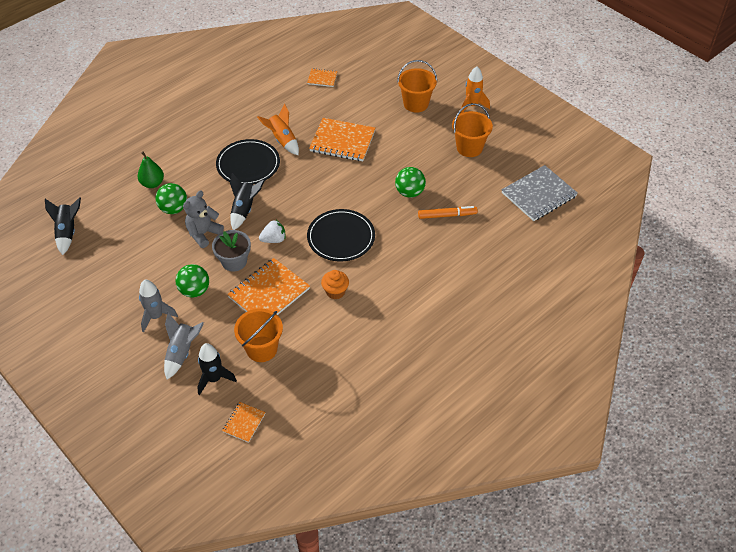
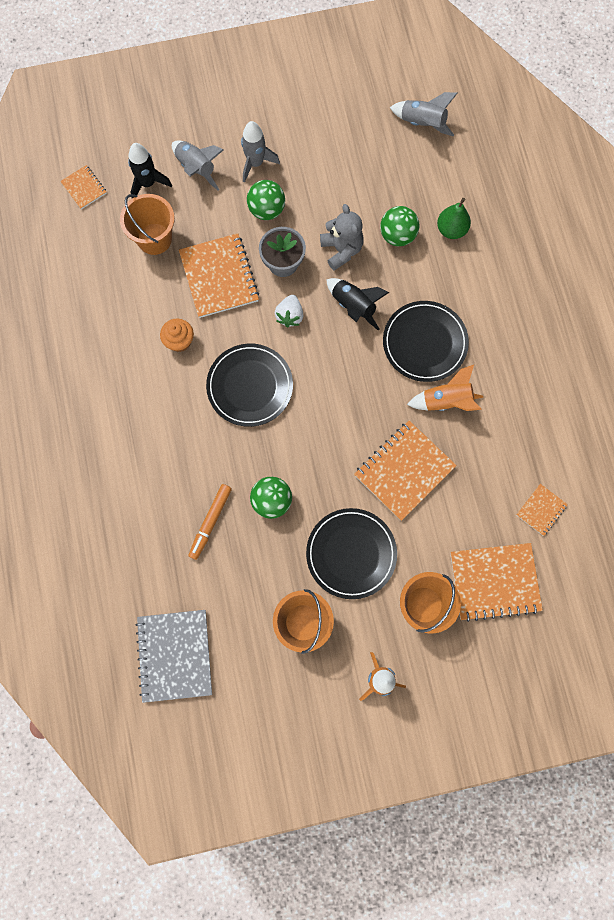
camera: 120 degrees right, 25 degrees up
(67, 232) = (422, 123): black rocket -> grey rocket
(379, 82) = (494, 582): none -> orange notebook
(412, 144) = (351, 554): none -> black plate

